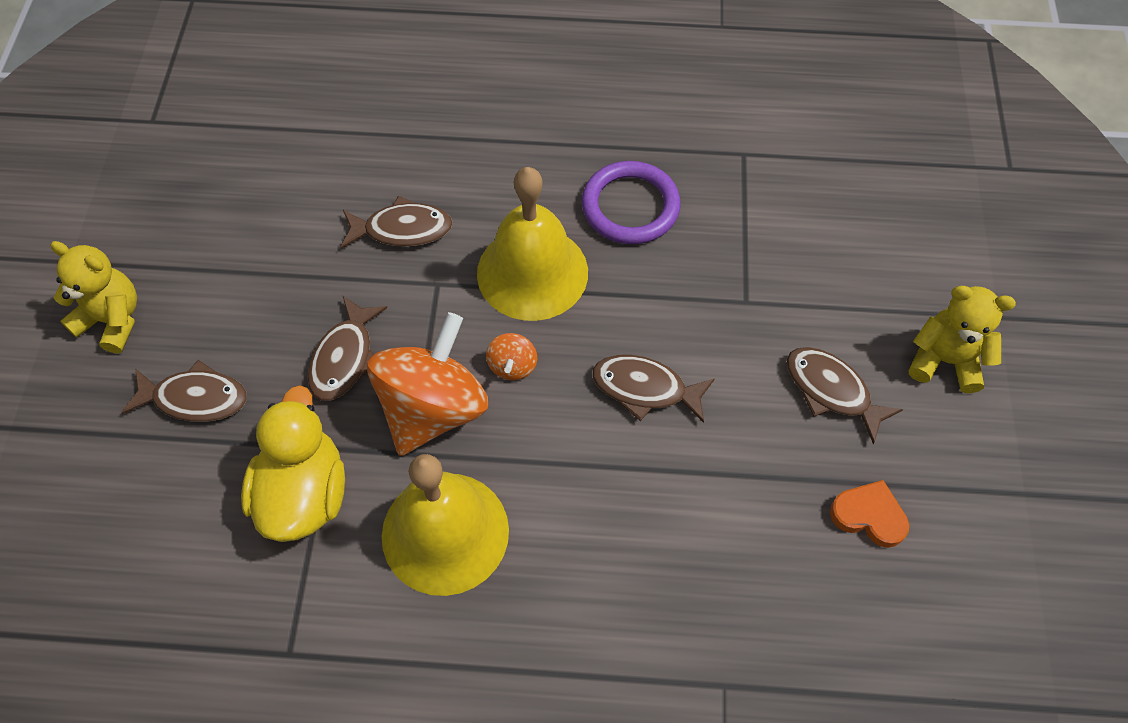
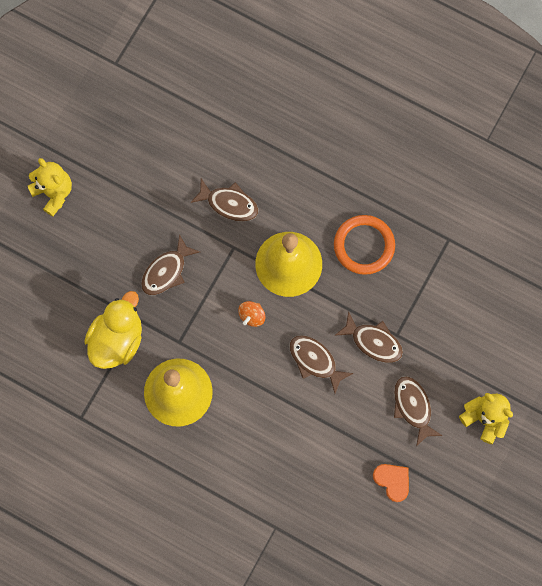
camera: 25 degrees right, 15 degrees up
(195, 398) = (81, 260): brown fish -> brown fish (373, 341)
(433, 408) = (200, 321): orange spinning top -> none
(630, 206) = (364, 245): purple ring -> orange ring

